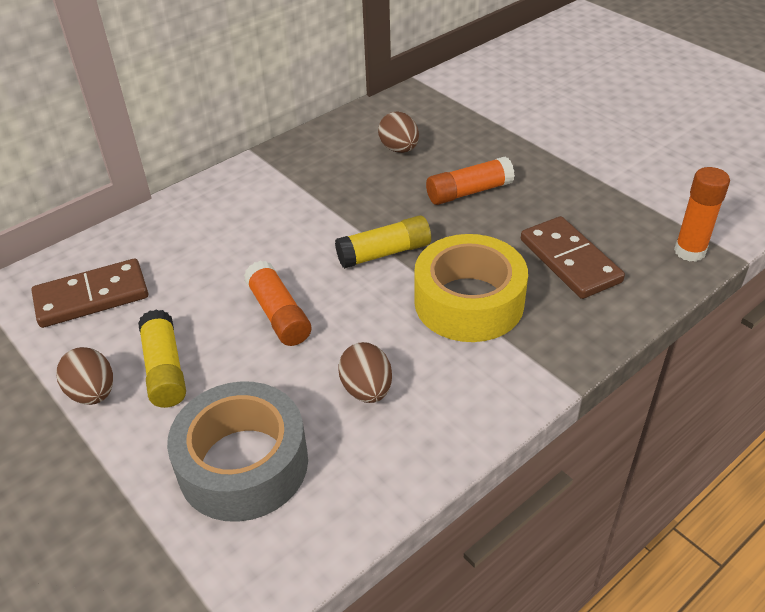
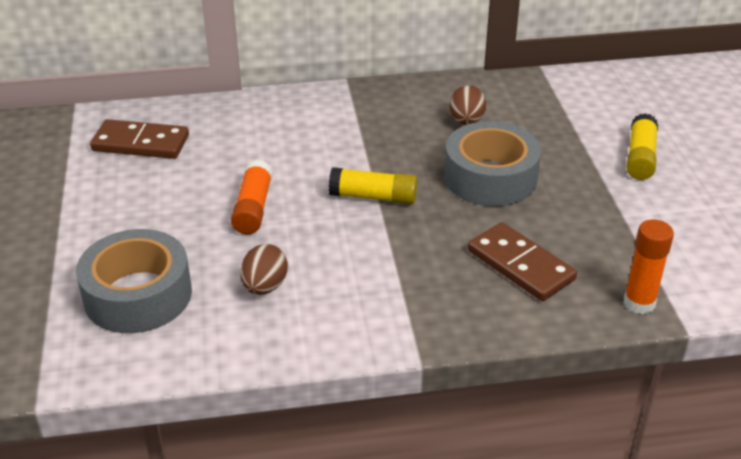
camera: 30 degrees right, 5 degrees down
(93, 393) = (87, 207): brown egg -> none
(165, 369) = (144, 211): yellow glue stick -> yellow glue stick (640, 157)
(468, 192) = (490, 177): orange glue stick -> grey tape
(469, 302) = (403, 260): yellow tape -> none
(570, 261) = (520, 265): brown domino -> brown domino turned 45 degrees counterclockwise

